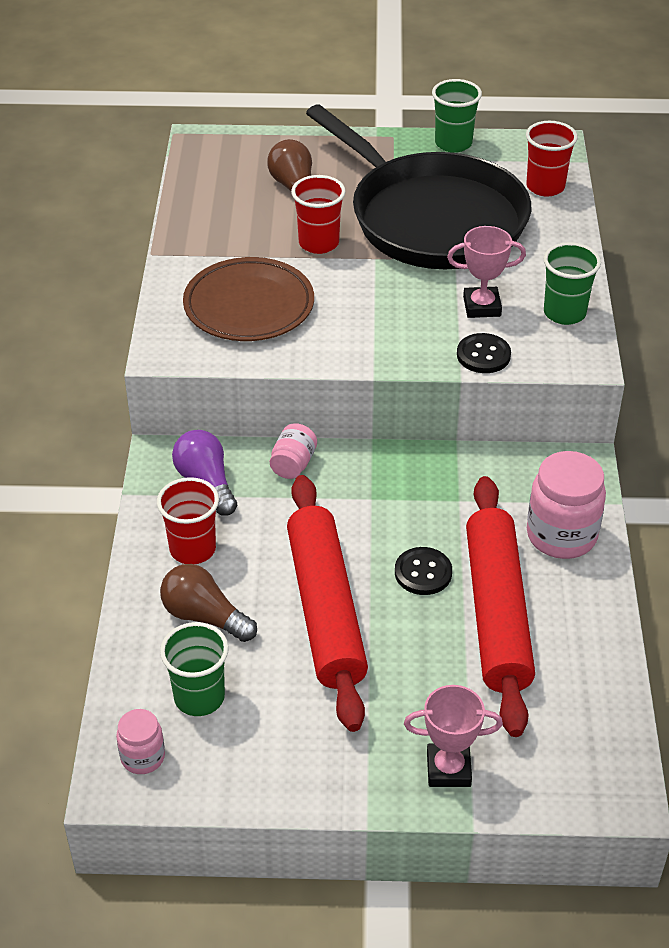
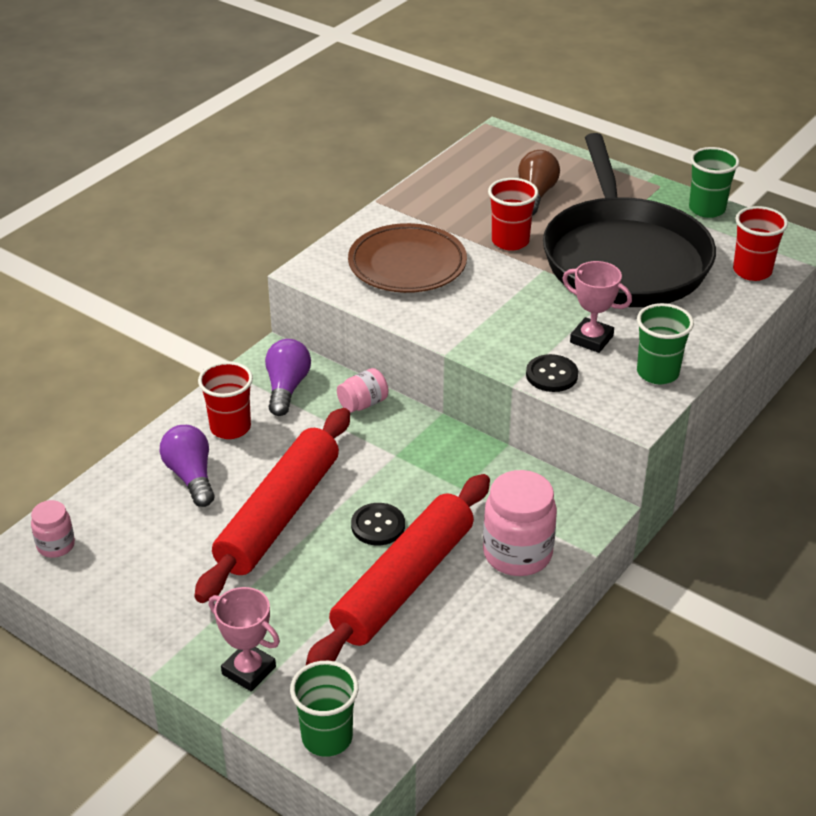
camera: 35 degrees right, 5 degrees down
(199, 697) = (131, 527): green cup -> green cup (327, 737)
(204, 616) = (191, 476): brown light bulb -> purple light bulb

